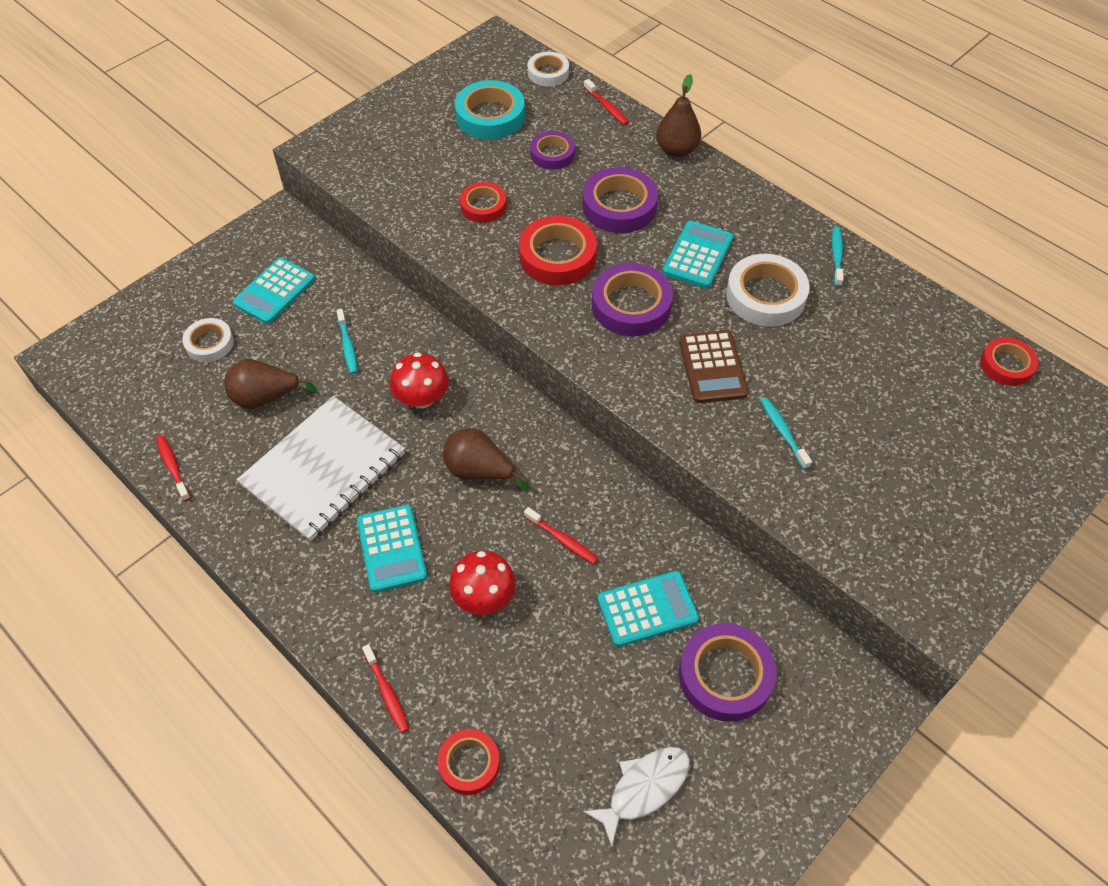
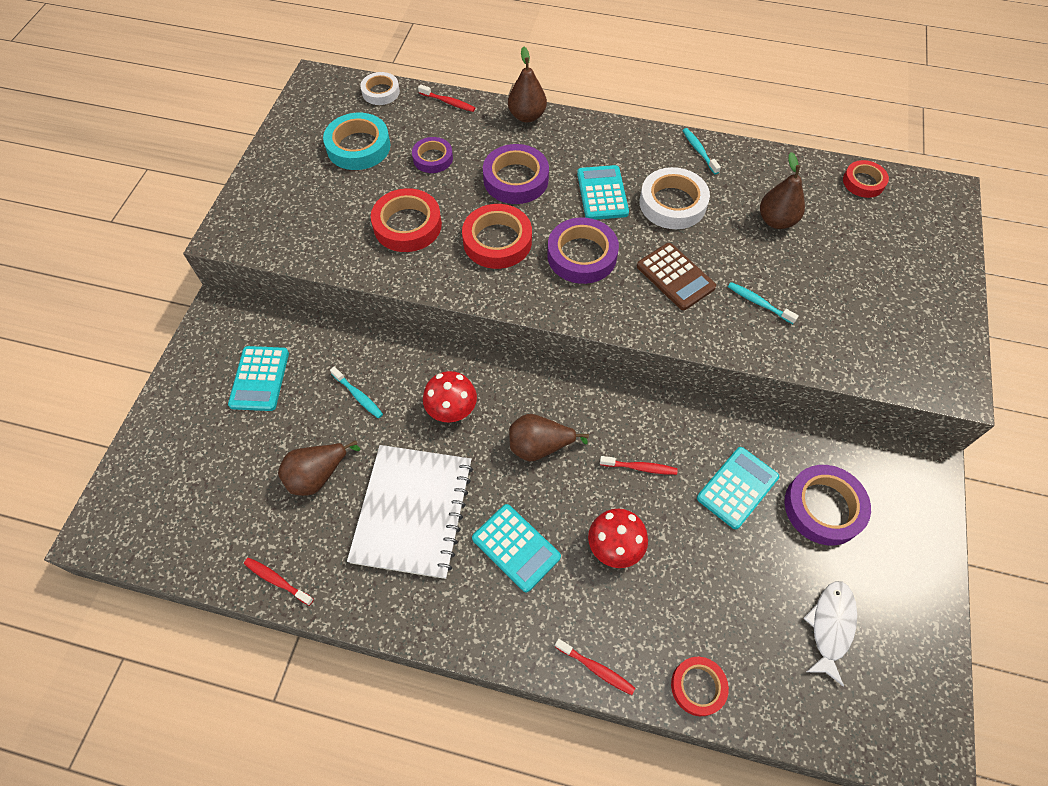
camera: 30 degrees left, 5 degrees up
(209, 343) = (232, 453): white tape -> none
(483, 206) = (407, 225): red tape -> red tape, size x1.61
(868, 361) = (776, 221): none -> brown pear

